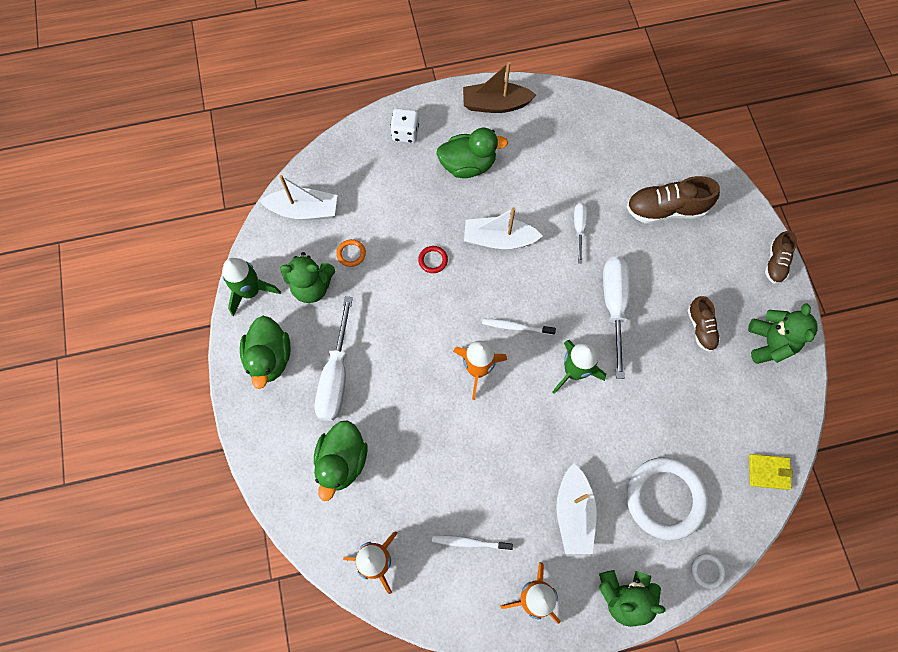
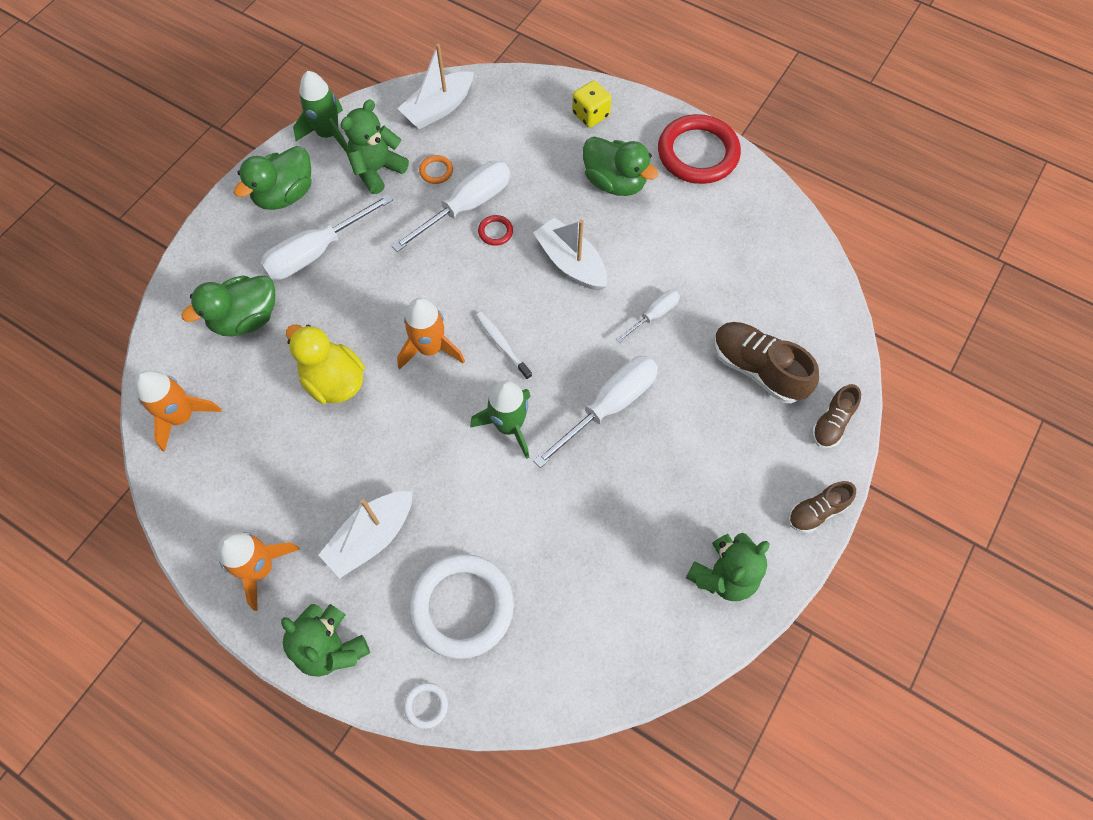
camera: 45 degrees right, 5 degrees down
(304, 210) = (438, 108): white boat -> white boat turned 90 degrees clockwise
(312, 287) = (377, 170): green teddy bear -> green teddy bear turned 90 degrees clockwise
(396, 260) = (466, 206): none -> white screwdriver
(405, 133) = (590, 115): white dice -> yellow dice
(444, 445) = (334, 381): none -> yellow duck
(469, 542) = (264, 474): white toothbrush -> none
(495, 104) = (698, 153): brown boat -> red ring
(701, 328) = (669, 499): brown shoe -> brown shoe (831, 423)
(768, 472) = (585, 684): yellow wallet -> none

